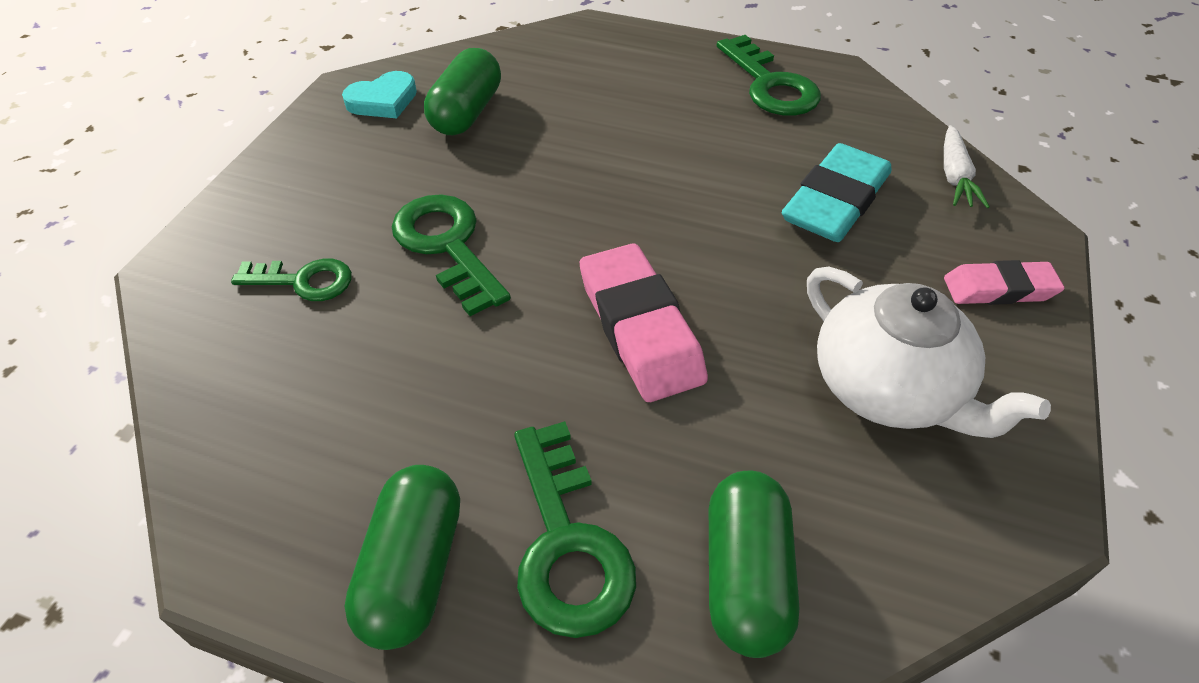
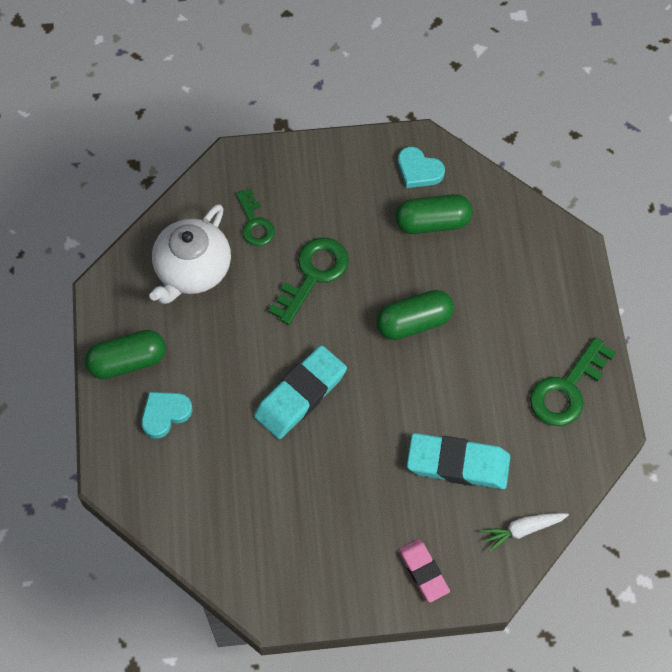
camera: 65 degrees right, 15 degrees up
(567, 543) = (165, 414): green key -> turquoise heart
(640, 328) = (300, 395): pink eraser -> turquoise eraser
(745, 576) = (181, 491): green capsule -> green capsule (414, 322)
(888, 389) = (317, 527): white teapot -> white teapot (192, 270)

